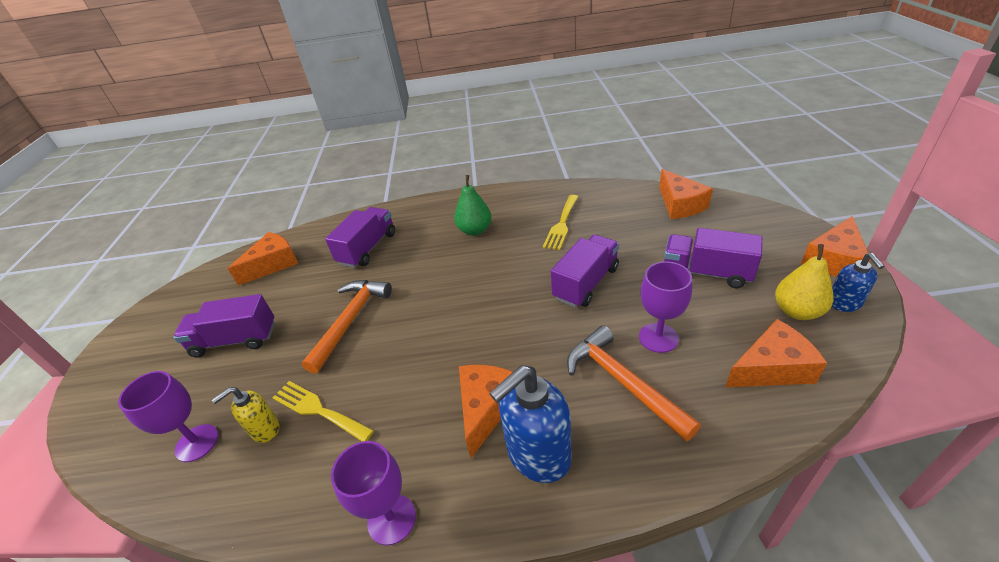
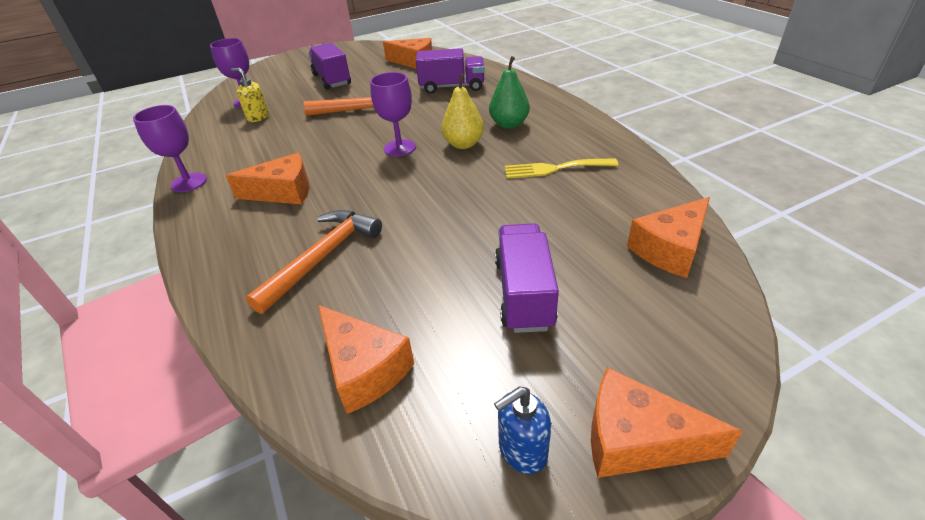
camera: 65 degrees right, 0 degrees up
(318, 410) = (275, 128): yellow fork -> none
(538, 454) = (239, 228): blue soap dispenser -> none
(586, 283) = (458, 206): purple truck -> none
(658, 338) = (390, 270): purple goblet -> purple goblet (399, 148)
(797, 311) = (480, 391): yellow pear -> yellow pear (463, 144)

